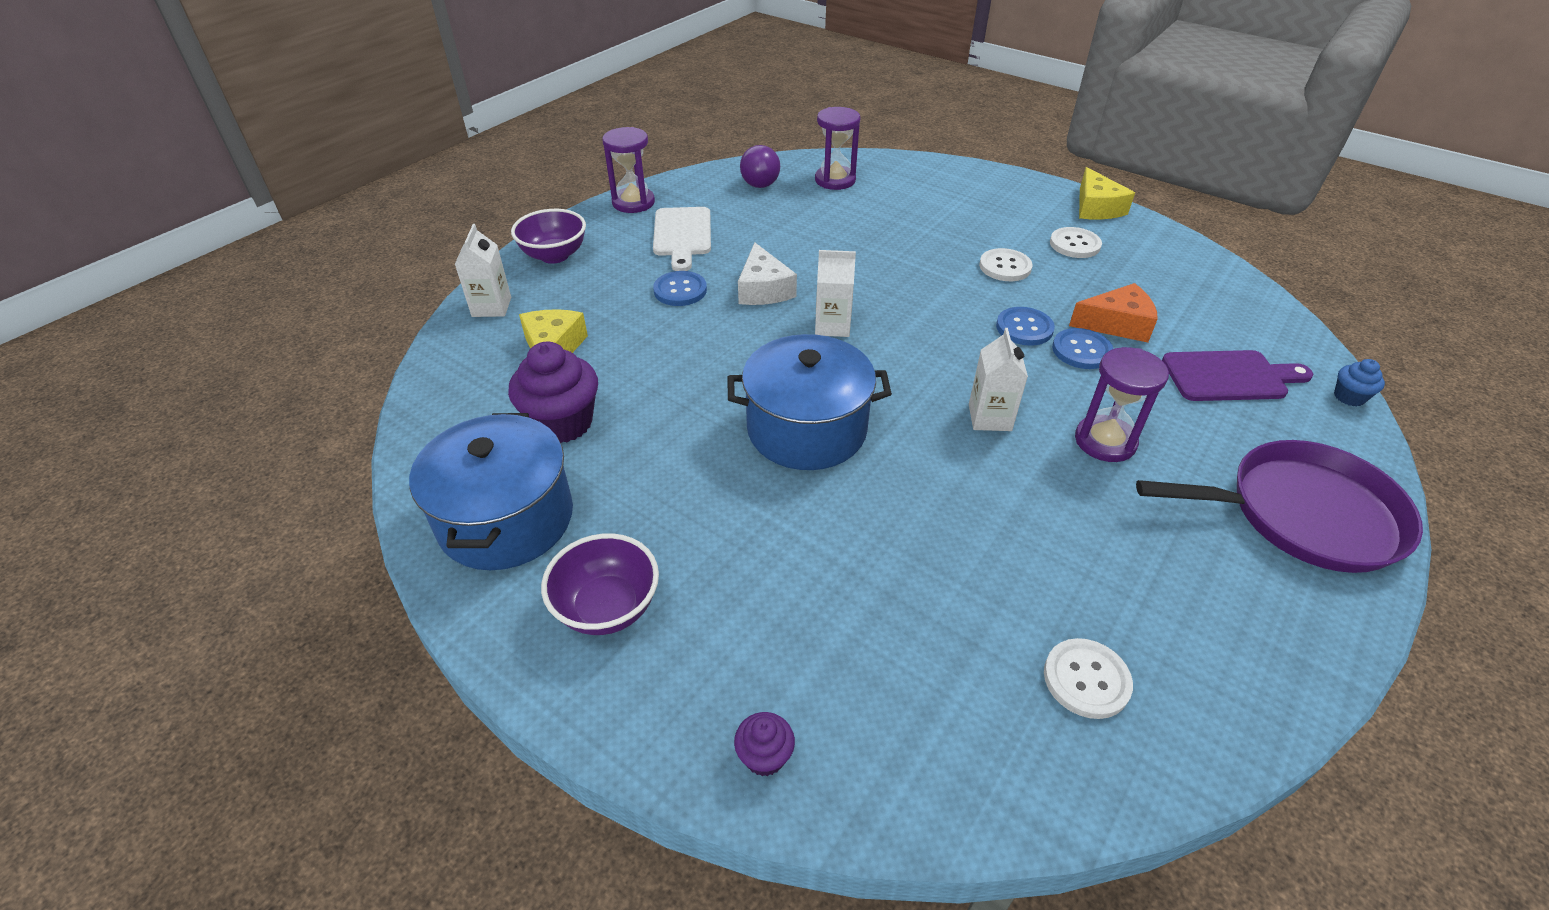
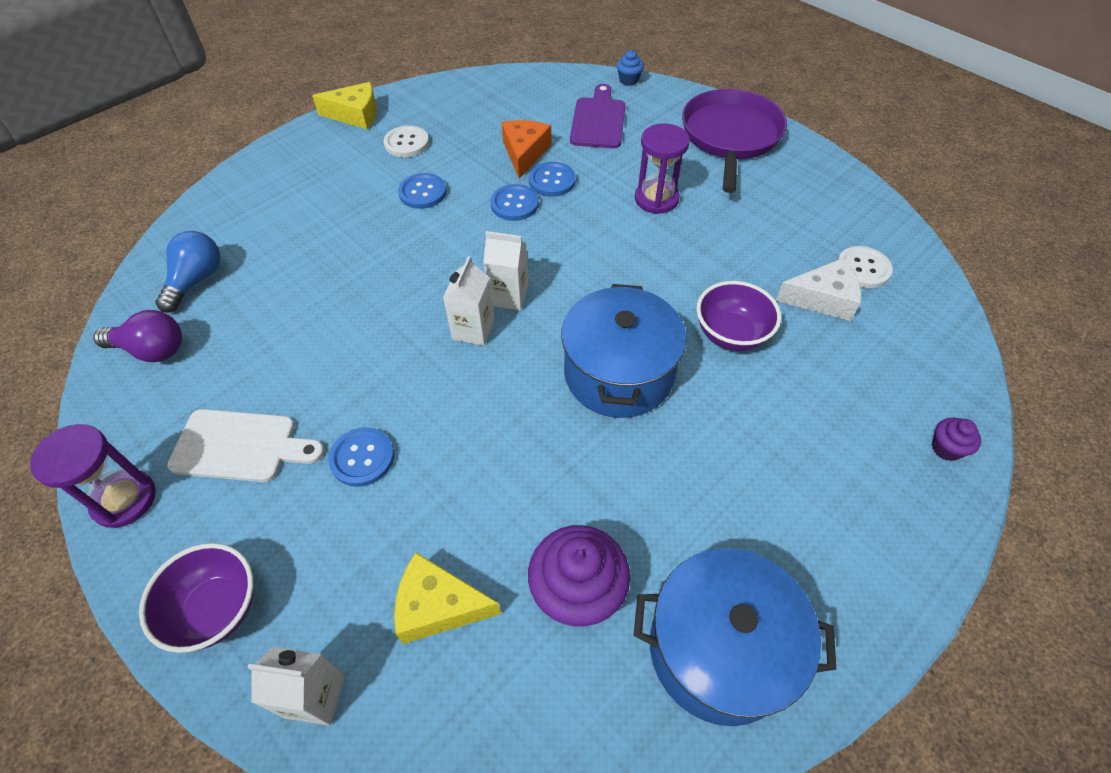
camera: 80 degrees left, 10 degrees up
(607, 607) = (826, 550): purple bowl -> purple bowl (731, 334)
(763, 289) = (390, 377): white cheese -> white cheese (822, 299)
(835, 180) = (196, 280): purple hourglass -> blue light bulb
(989, 417) = (622, 252): white carton -> white carton (509, 296)
(1005, 267) = (422, 192): white button -> blue button

